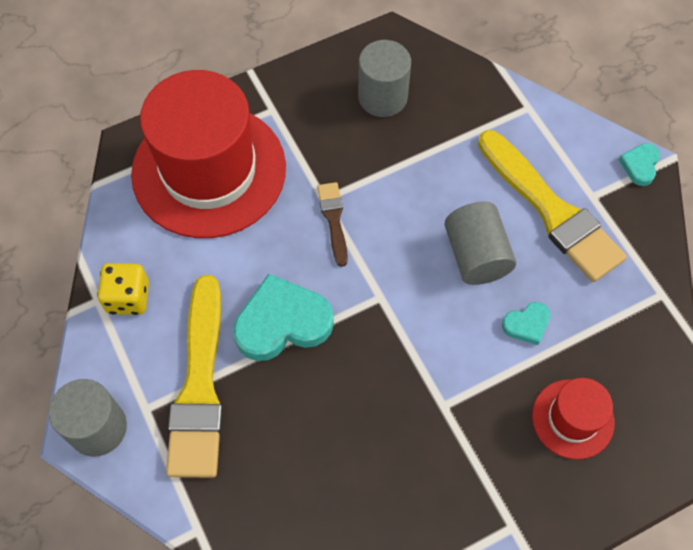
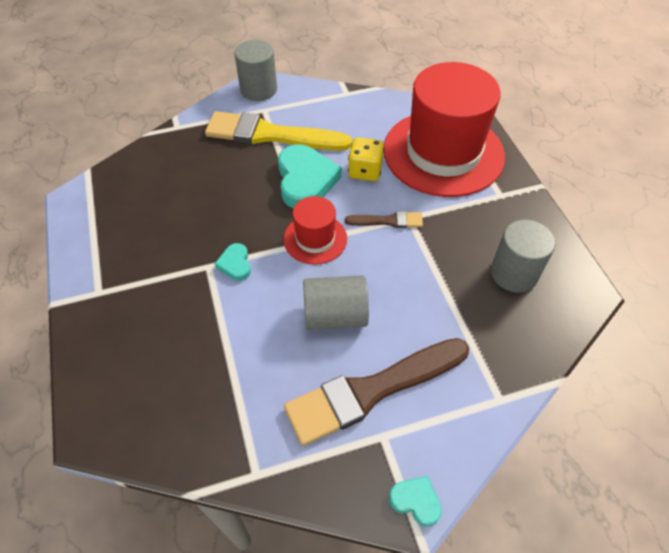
camera: 100 degrees right, 10 degrees down
(128, 297) = (345, 106): yellow dice -> yellow dice (365, 171)
(526, 324) = (258, 341): turquoise heart -> turquoise heart (235, 264)
(551, 210) = (371, 391): yellow brush -> brown brush
(572, 419) = (162, 356): red hat -> red hat (315, 239)

